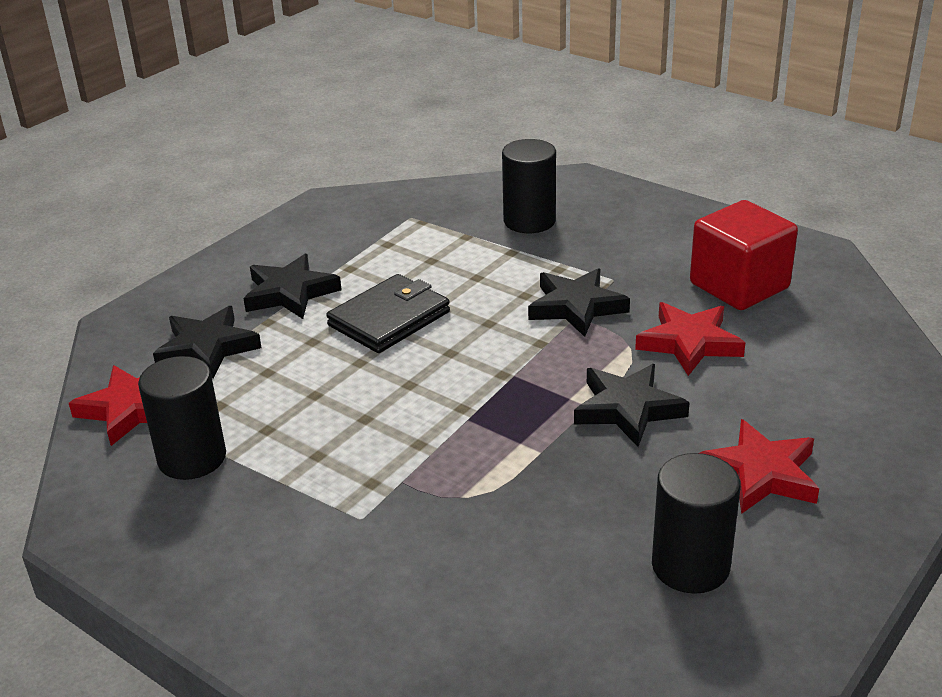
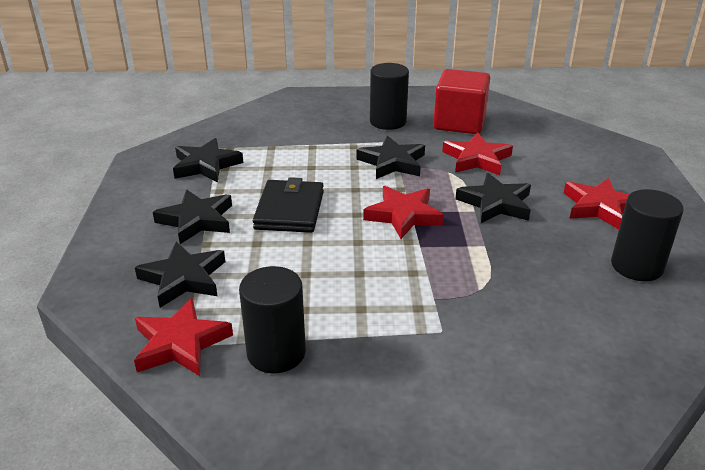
camera: 40 degrees left, 0 degrees up
(373, 233) = (206, 165): none -> black star
(498, 376) = (403, 215): none -> red star
(529, 221) = (298, 127): black cylinder -> black cylinder (388, 122)

